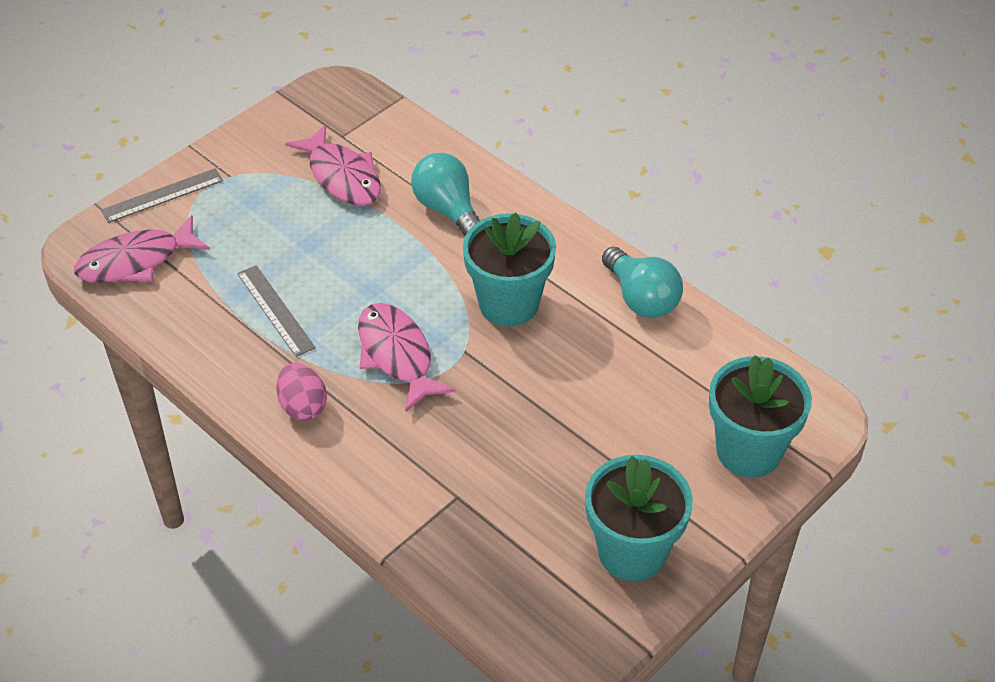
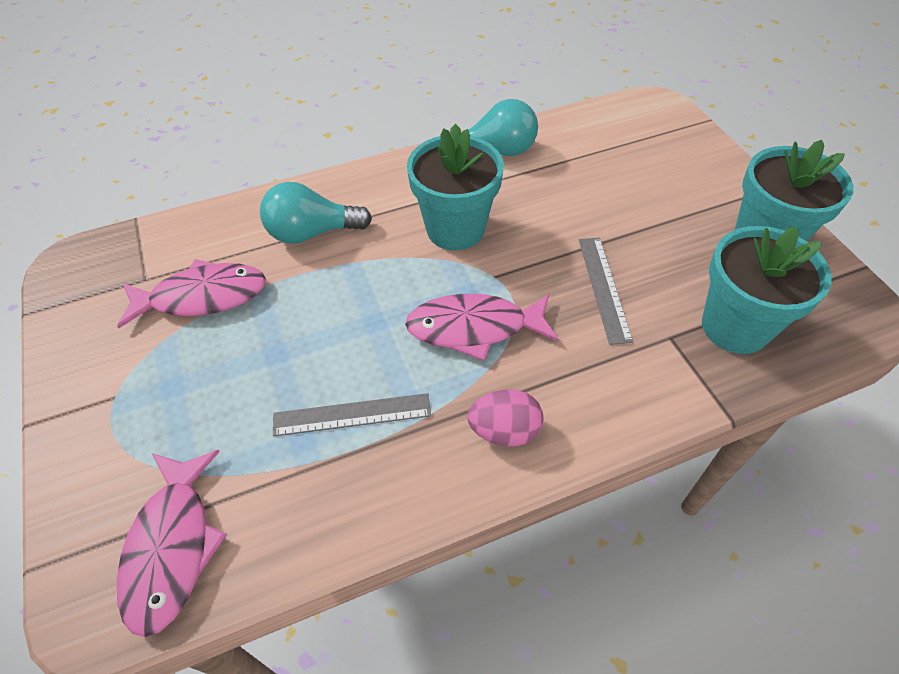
camera: 65 degrees left, 5 degrees up
(162, 195) = (84, 481): grey ruler -> grey ruler (604, 288)
(748, 451) = (678, 148): turquoise flower pot -> turquoise flower pot (735, 327)

